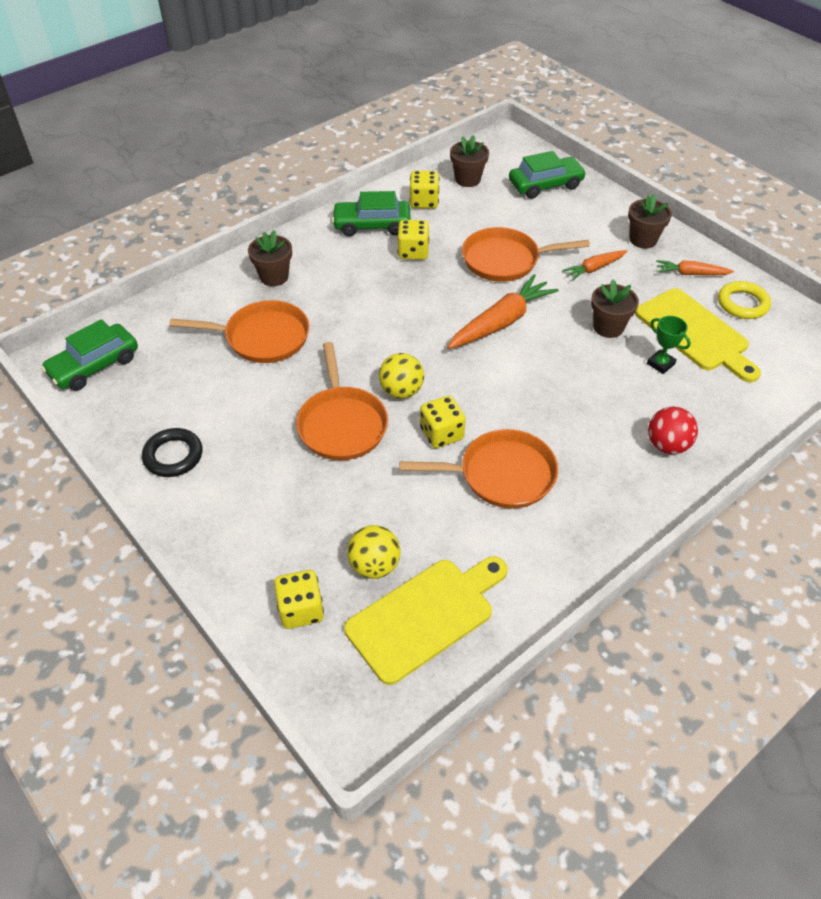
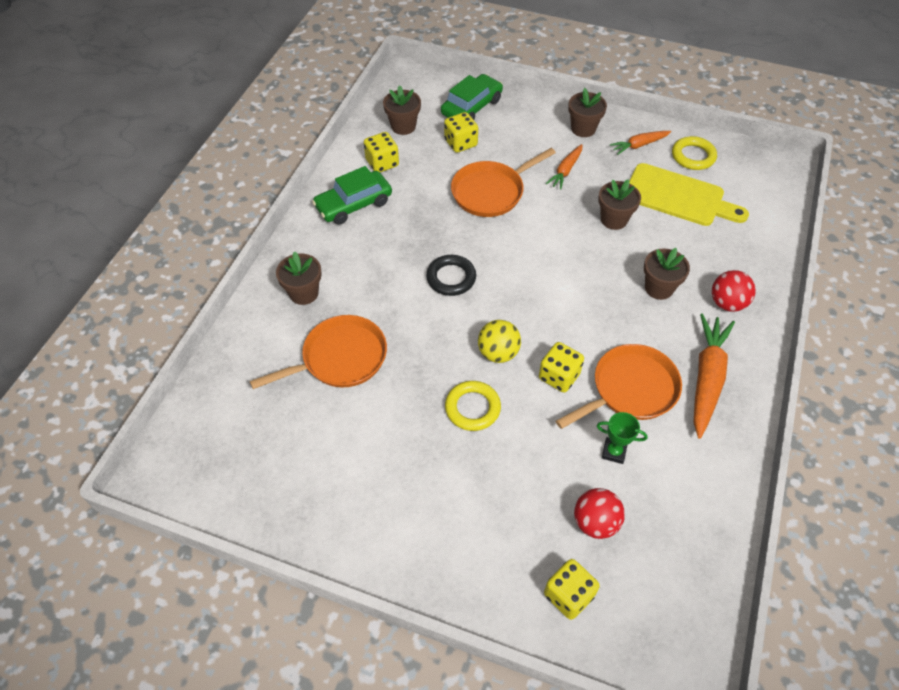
camera: 30 degrees left, 5 degrees up
(94, 365) = (201, 462): green car -> none
(173, 456) = (349, 514): black ring -> black ring (451, 278)
(342, 424) = (472, 408): orange pan -> yellow ring
(374, 565) = (595, 522): yellow ball -> red ball
(413, 252) = (409, 216): yellow dice -> yellow dice (460, 143)
(425, 616) = (665, 543): yellow cutting board -> none
(501, 322) = (530, 251): orange carrot -> orange carrot (706, 378)
(605, 403) = (659, 288): none -> brown flower pot
(660, 364) = (673, 235): green trophy -> green trophy (614, 452)

